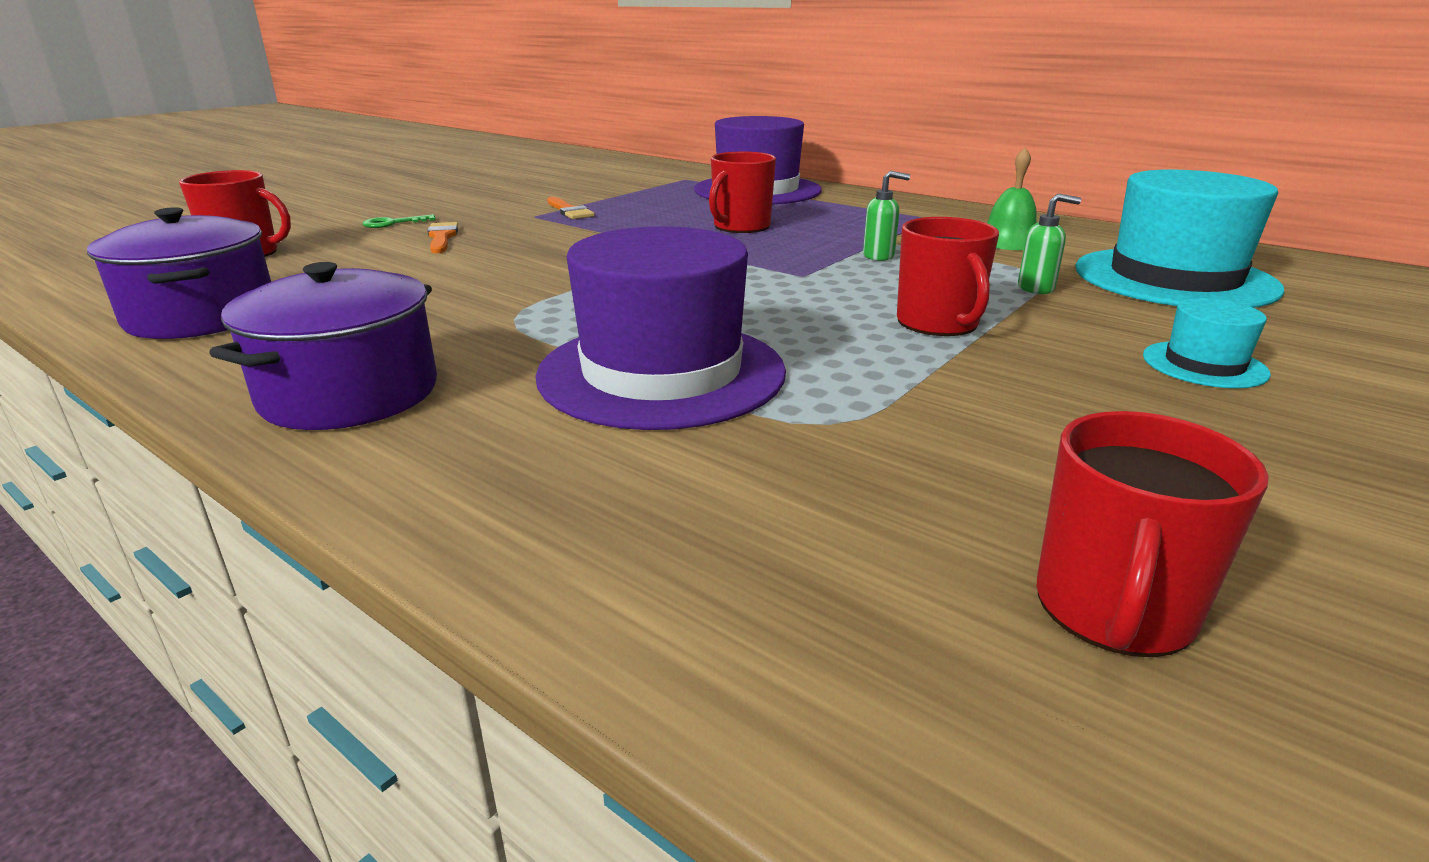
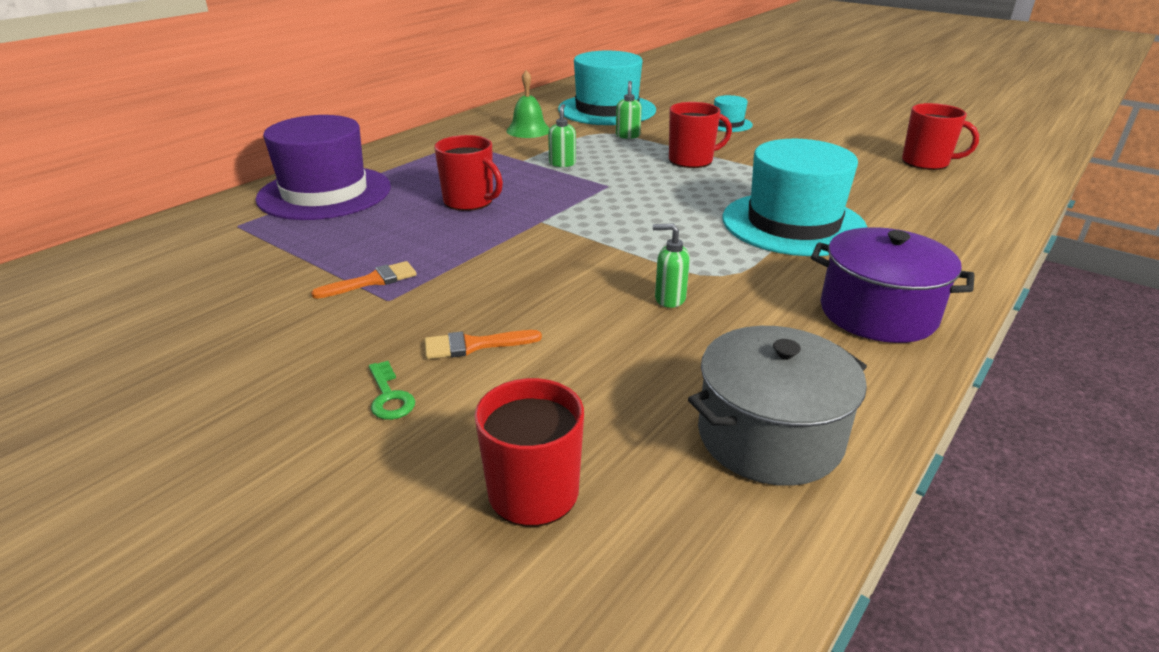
camera: 90 degrees left, 5 degrees up
(202, 316) = (769, 436): purple pot -> grey pot
(472, 293) = (669, 299): none -> green soap dispenser
(661, 372) = (793, 224): purple hat -> turquoise hat

